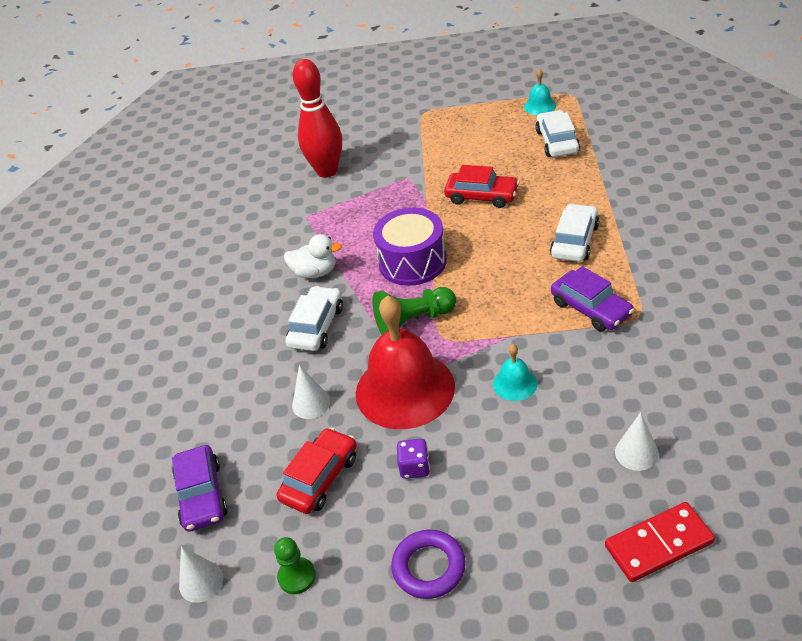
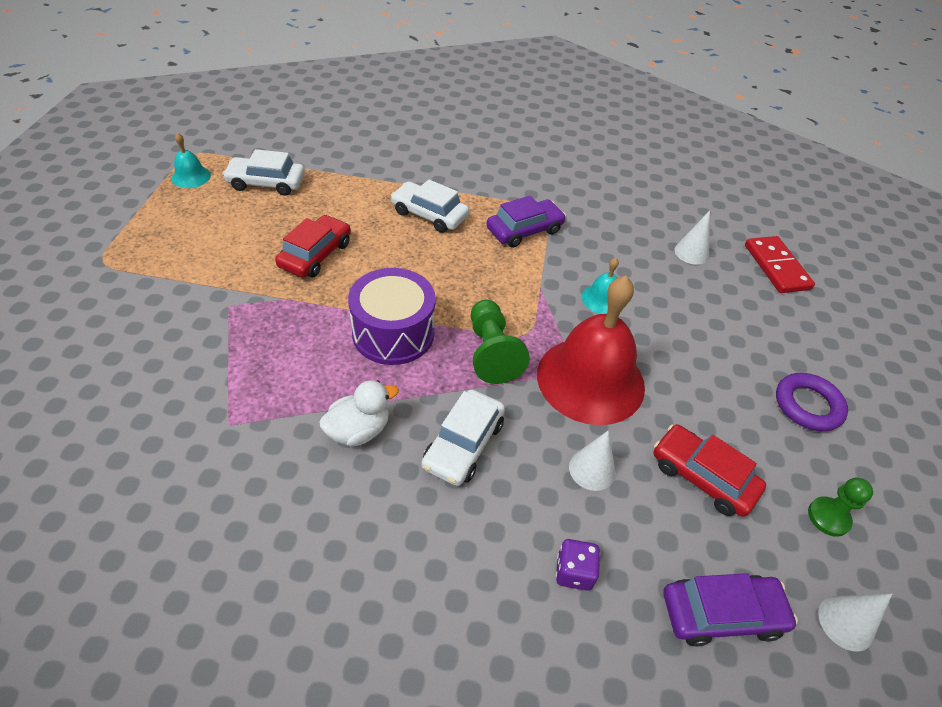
camera: 90 degrees left, 5 degrees up
(315, 272) = (359, 430): white duck -> white duck turned 45 degrees clockwise
(316, 326) = (463, 444): white car -> white car turned 90 degrees counterclockwise
(327, 171) = (141, 382): red bowling pin -> none
(414, 467) = (694, 392): purple dice -> purple dice (574, 572)

